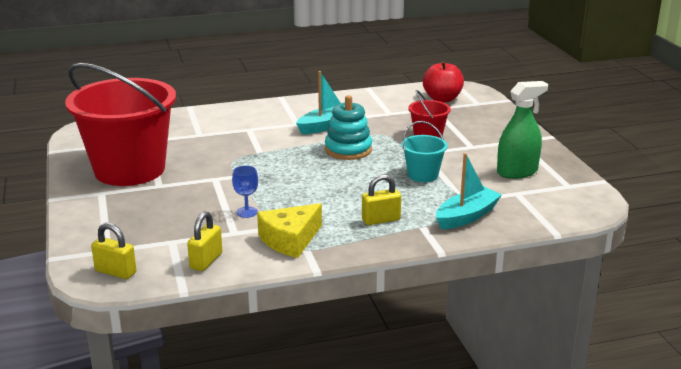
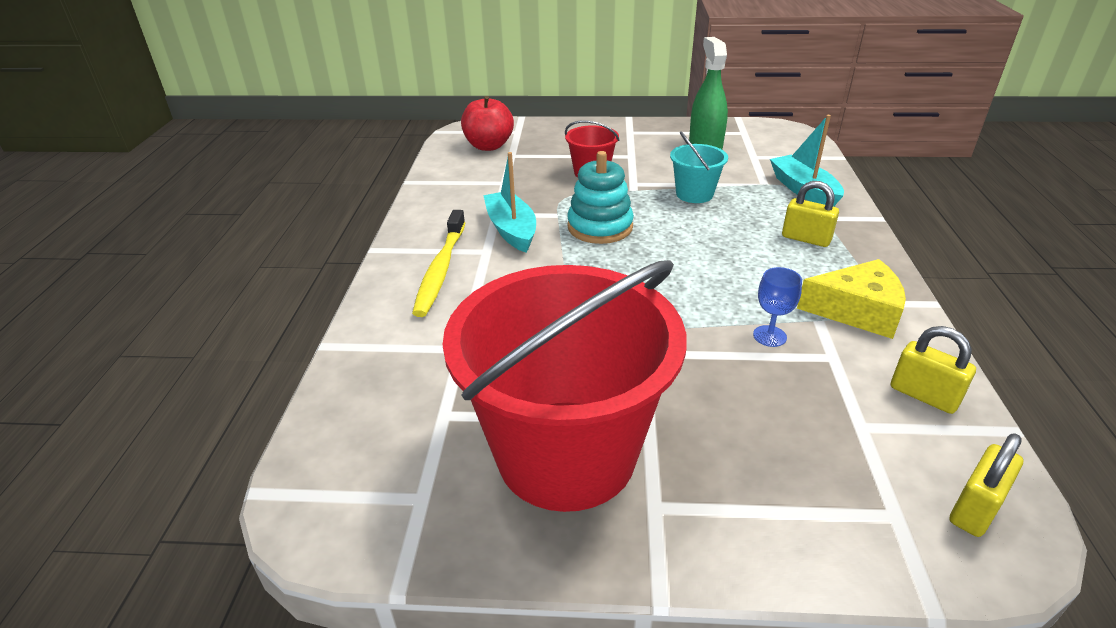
camera: 70 degrees left, 10 degrees up
(269, 116) = (441, 269): none -> yellow toothbrush
(290, 240) = (857, 311): yellow cheese -> yellow cheese turned 60 degrees counterclockwise
(381, 220) = (806, 239): yellow padlock -> yellow padlock turned 60 degrees counterclockwise

